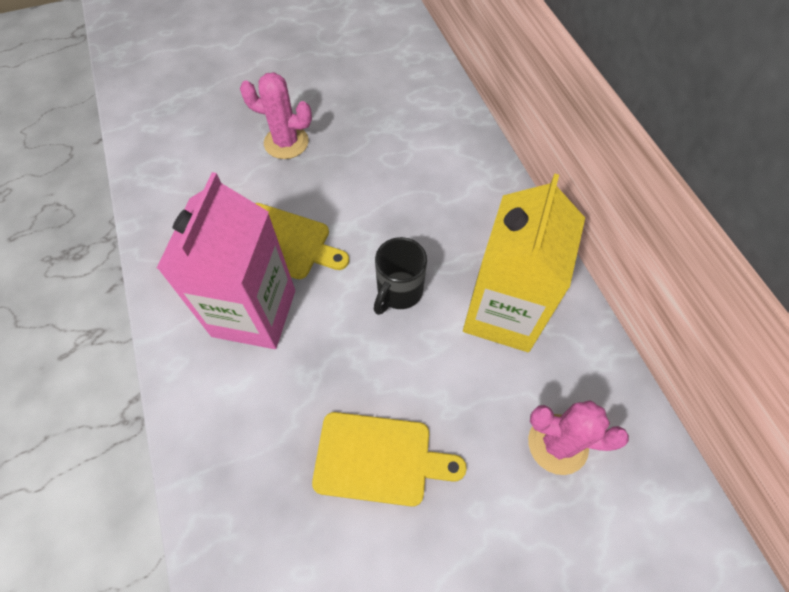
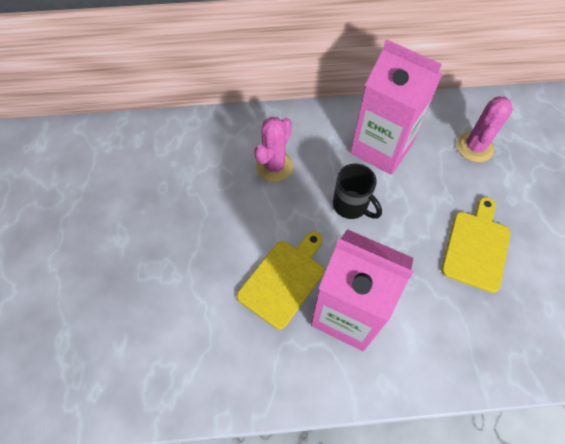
camera: 75 degrees left, 0 degrees up
(286, 142) = (172, 259): pink cactus -> pink cactus (274, 166)
(503, 313) = (381, 148): yellow carton -> pink carton

